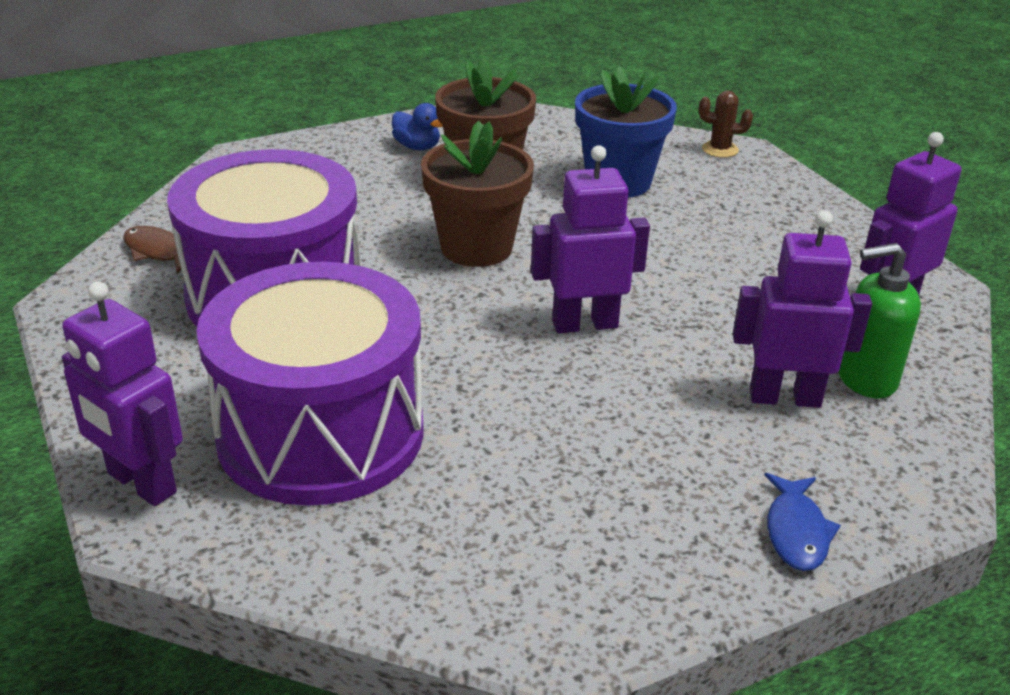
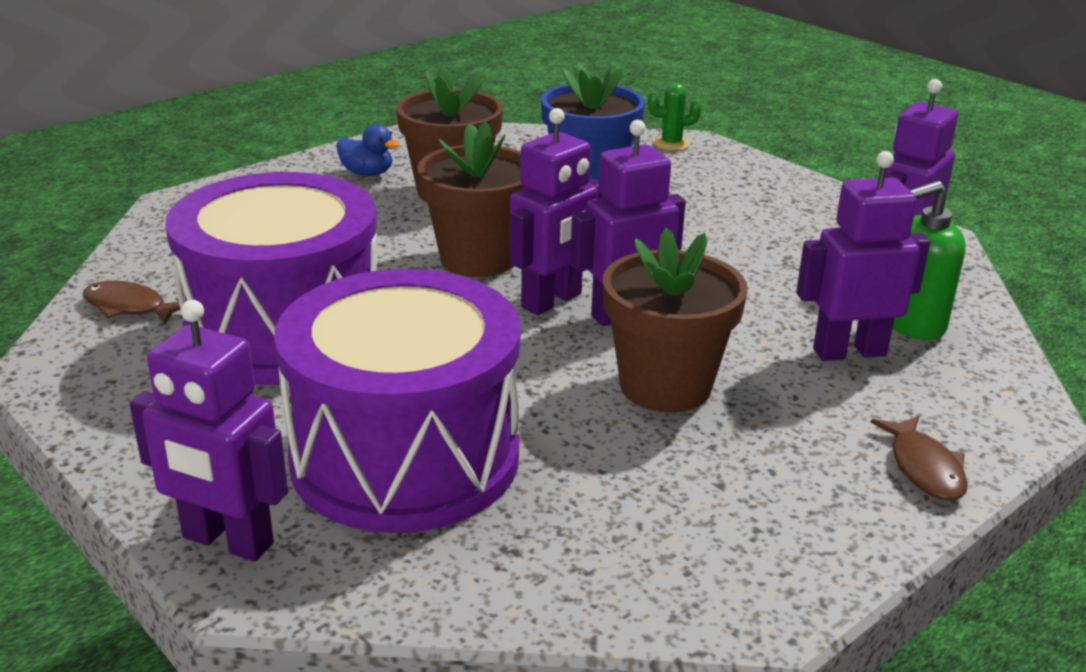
camera: 15 degrees left, 5 degrees down
(523, 300) = (552, 301): none -> purple robot
(586, 403) = (665, 386): none -> brown flower pot
(720, 149) = (671, 144): brown cactus -> green cactus
(796, 531) = (924, 468): blue fish -> brown fish

